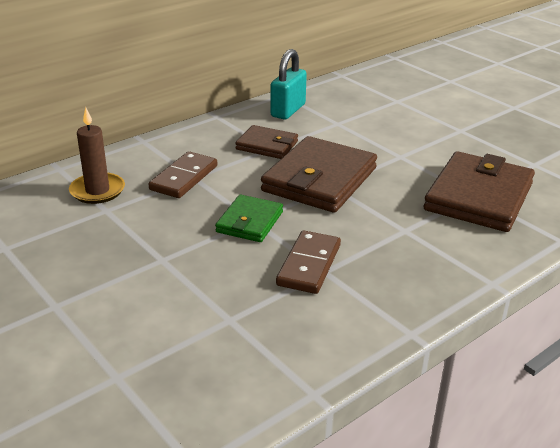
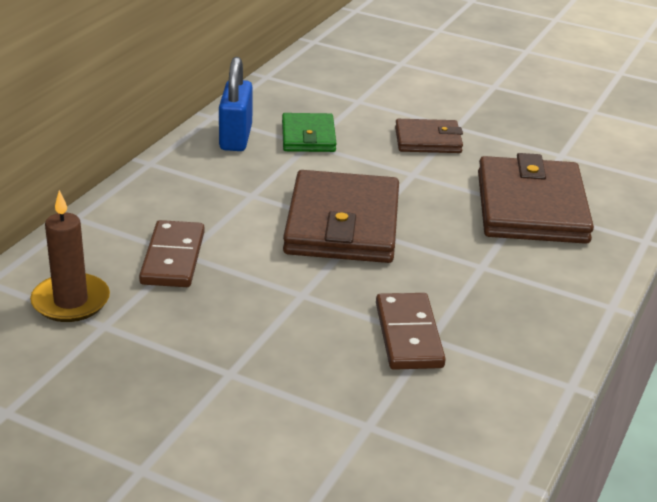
camera: 25 degrees left, 0 degrees up
(250, 222) = (300, 298): green wallet -> green wallet (308, 137)
(267, 145) = (245, 191): brown wallet -> brown wallet (428, 140)
(288, 110) = (236, 138): turquoise padlock -> blue padlock

